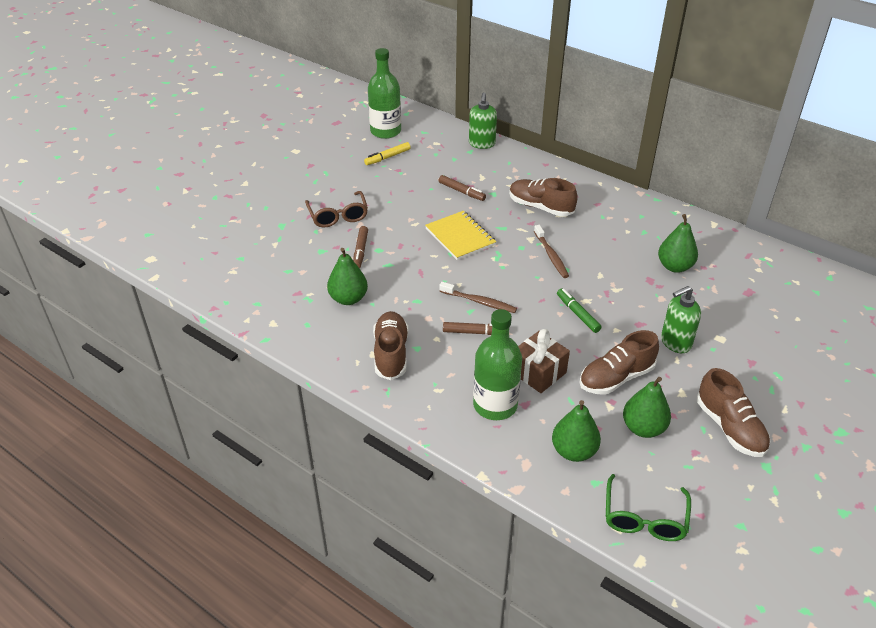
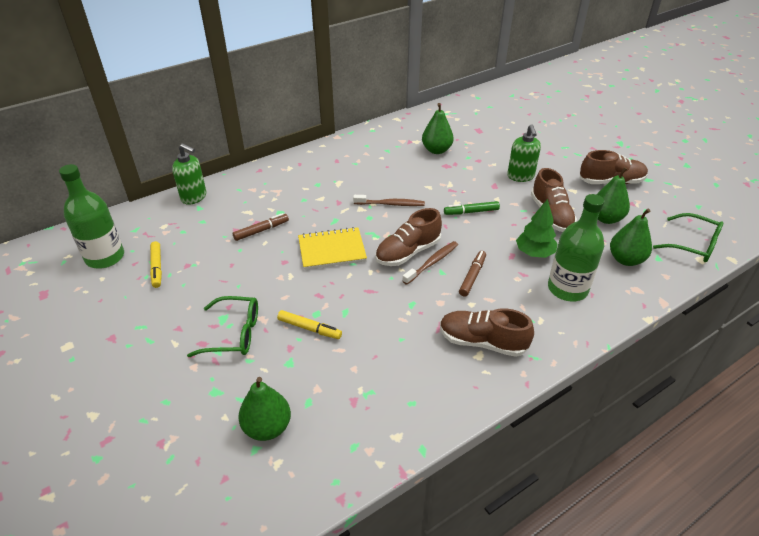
camera: 70 degrees left, 0 degrees up
(338, 215) = (233, 334): brown glasses -> green glasses
(348, 299) = (385, 357): green pear -> green pear (267, 427)
(360, 251) = (309, 328): brown marker -> yellow marker
(538, 372) = (534, 253): brown gift -> green tree
(540, 207) = (320, 190): brown shoe -> brown shoe (408, 252)

